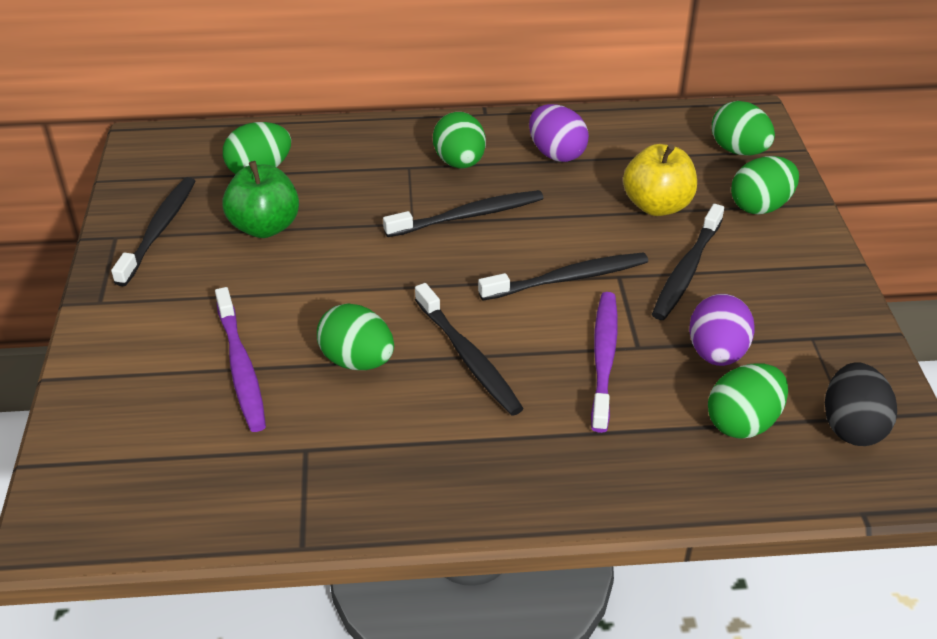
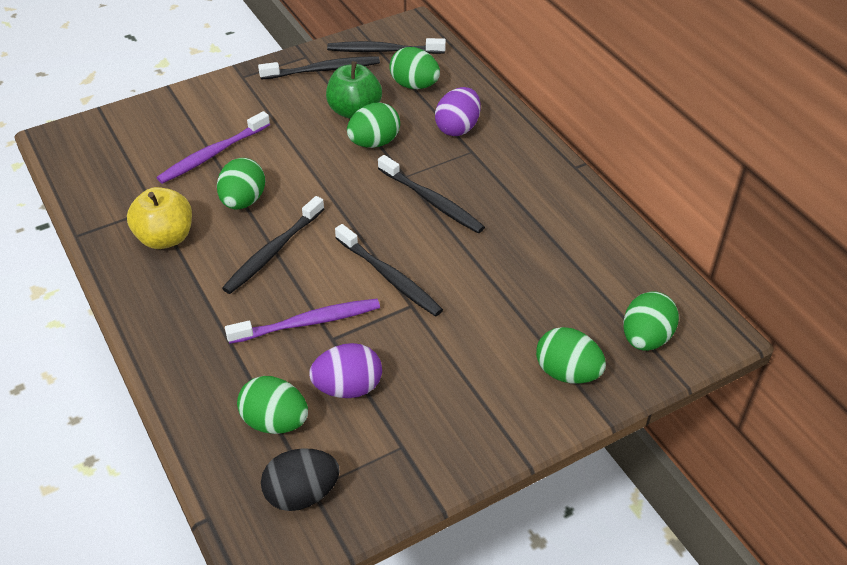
camera: 65 degrees right, 5 degrees up
(460, 163) = (496, 175): green egg -> green egg (374, 143)
(556, 154) = (549, 223): purple egg -> purple egg (458, 128)
(657, 206) = (520, 304): yellow apple -> yellow apple (165, 238)
(686, 270) = (442, 344): black toothbrush -> black toothbrush (382, 51)

